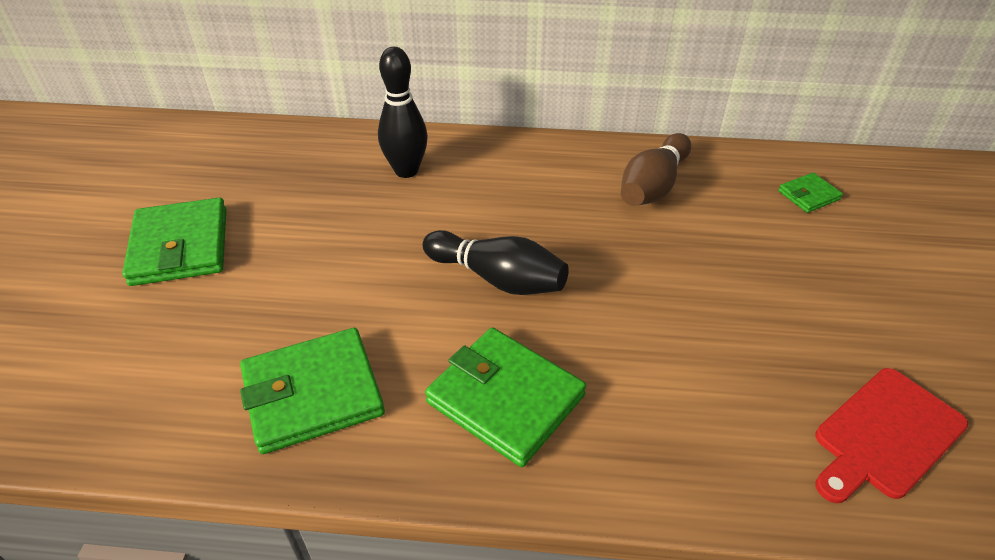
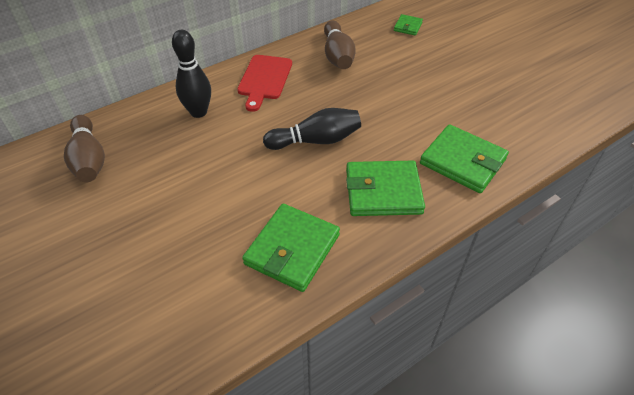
camera: 40 degrees left, 5 degrees up
(180, 246) = (109, 230): green wallet -> green wallet (462, 161)
(249, 163) = (89, 159): none -> brown bowling pin
(885, 435) = (530, 114): red cutting board -> red cutting board (264, 79)

